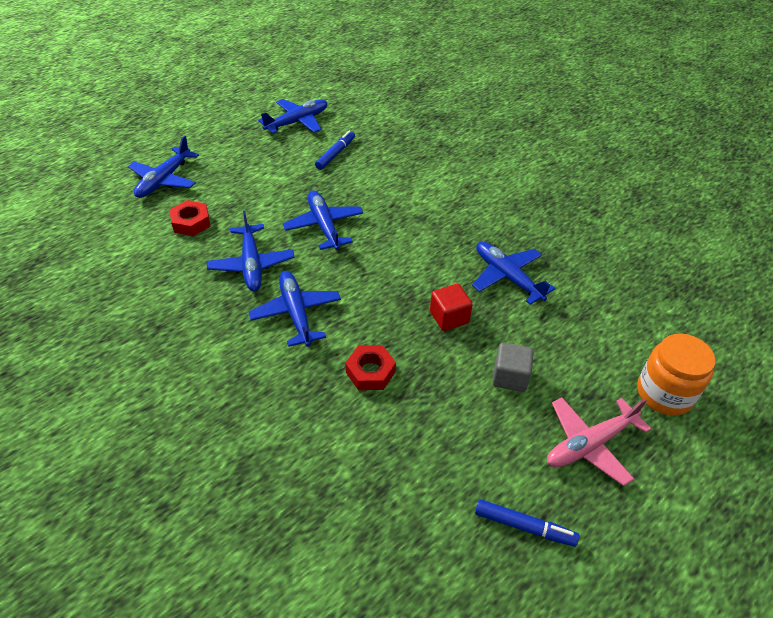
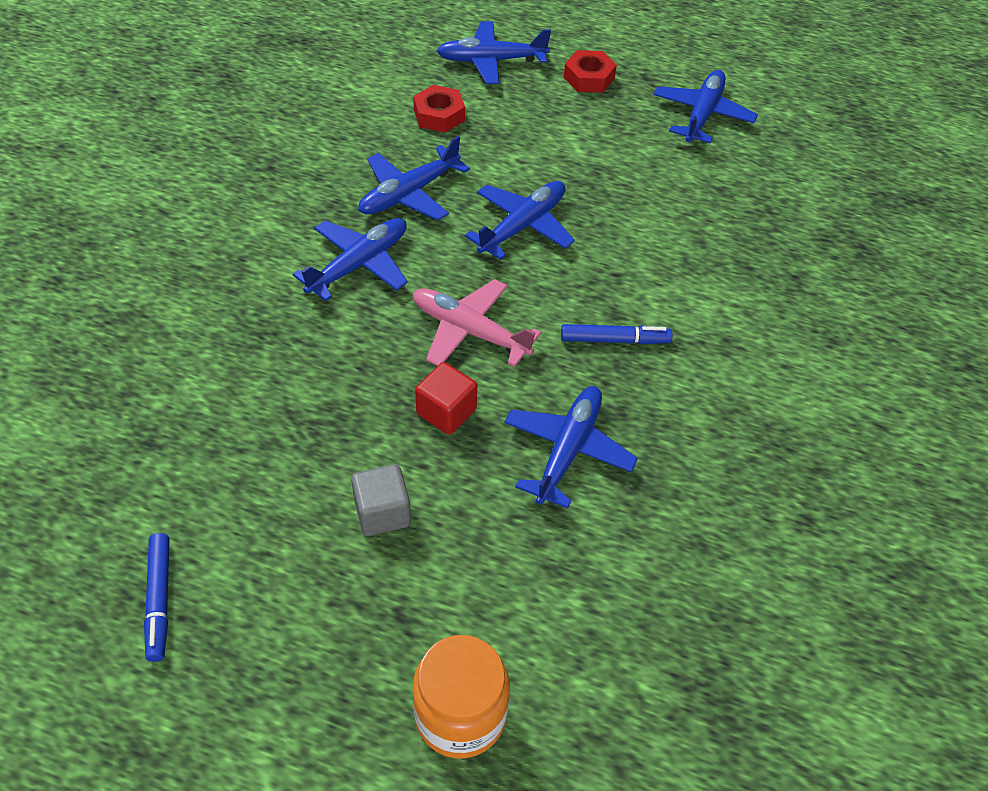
camera: 60 degrees right, 5 degrees up
(297, 122) = (702, 115): blue plane -> blue plane turned 90 degrees counterclockwise
(335, 154) = (670, 178): blue marker -> blue marker (614, 340)
(370, 372) = (309, 368): red nut -> red nut (589, 78)
(590, 444) = (318, 639): pink plane -> pink plane (470, 331)

